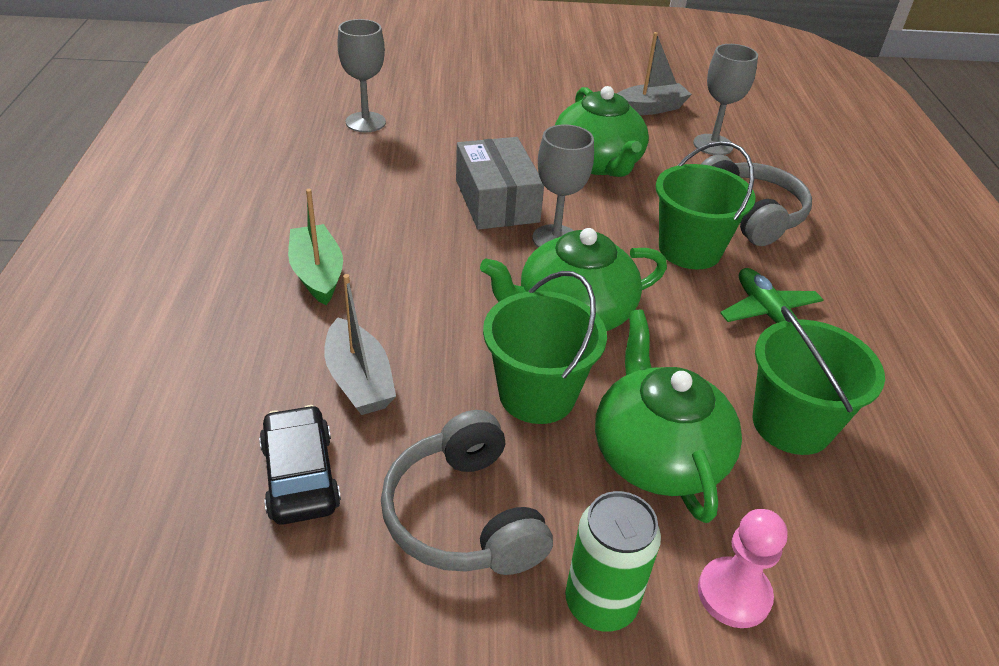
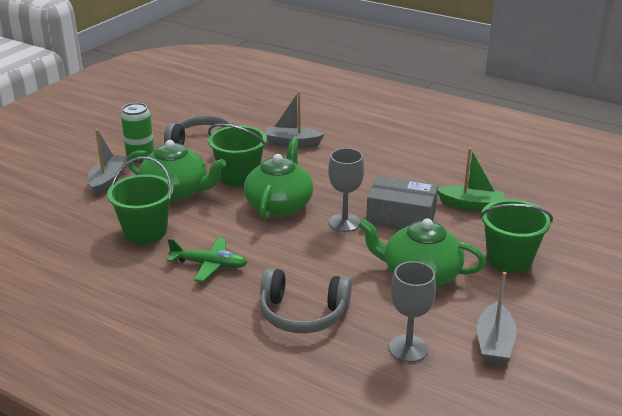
camera: 125 degrees right, 10 degrees down
(300, 476) = (257, 123): black car -> none
(317, 274) = (375, 150): green boat -> green boat (471, 205)
(365, 122) = (535, 199): grey goblet -> none
(689, 250) = (291, 266): green bucket -> green bucket (509, 259)
(734, 594) = (107, 181): pink pawn -> grey boat

